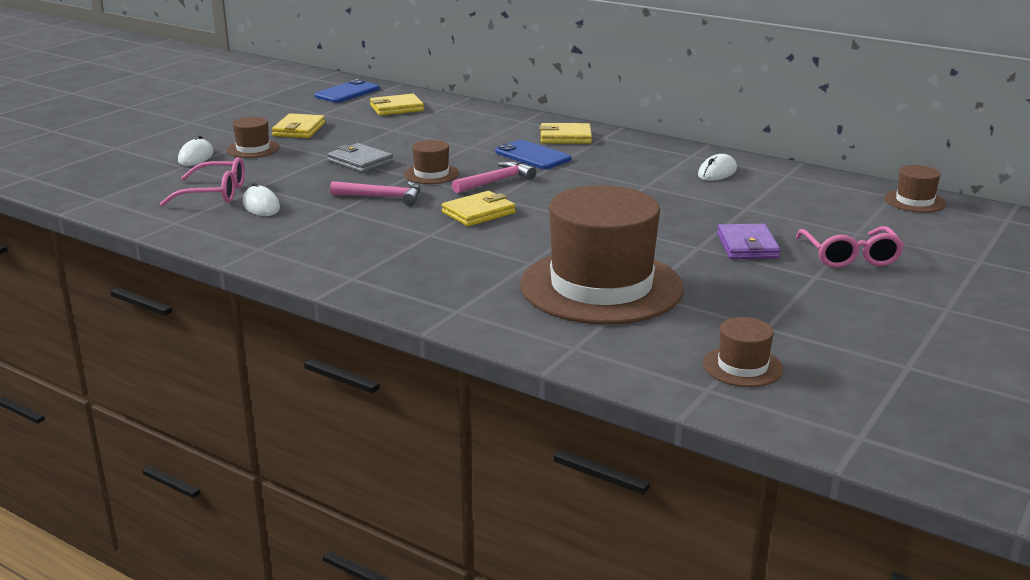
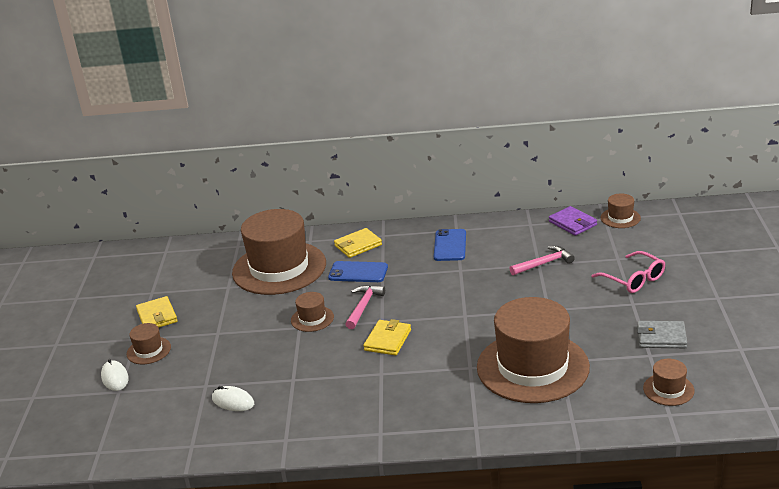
camera: 30 degrees left, 5 degrees up
(215, 193) = (182, 406): pink glasses -> none
(347, 92) = (141, 262): blue phone -> blue phone (450, 245)
(360, 162) = (247, 329): grey wallet -> grey wallet (661, 337)
(383, 197) = (307, 354): pink hammer -> pink hammer (544, 263)
(396, 108) = (202, 264): yellow wallet -> none
(461, 131) = (279, 268): none -> brown hat
(717, 172) = (488, 239): white mouse -> none
(747, 246) = (573, 296): purple wallet -> purple wallet (572, 223)

